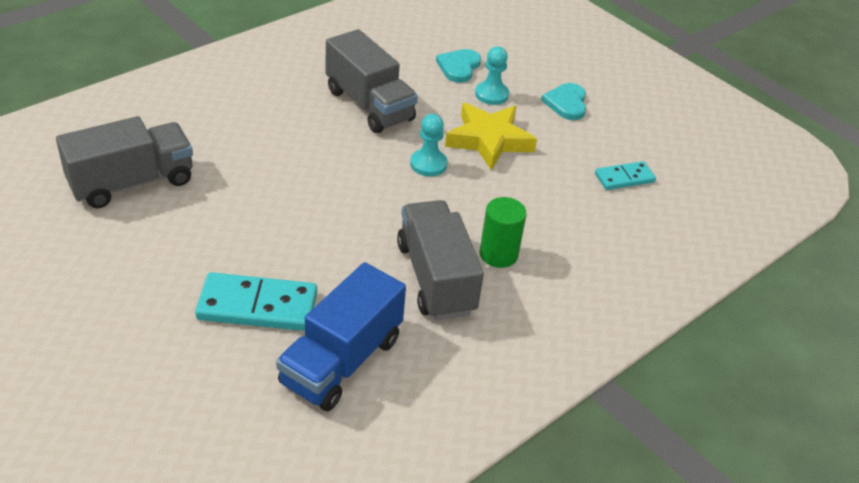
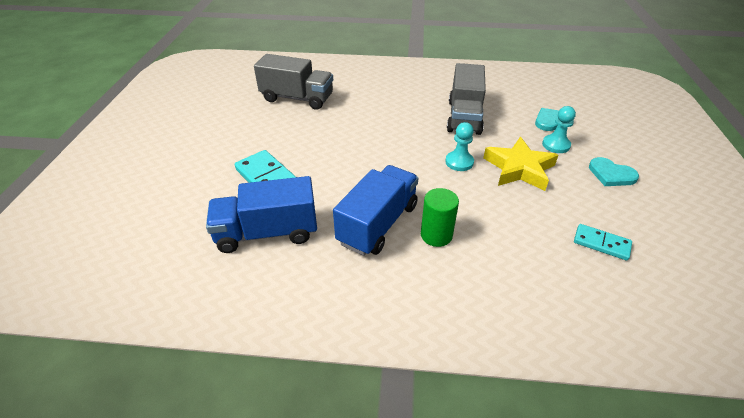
camera: 50 degrees right, 0 degrees up
(436, 278) = (378, 224): grey truck -> blue truck
(566, 103) = (611, 174): turquoise heart -> turquoise heart turned 105 degrees counterclockwise

